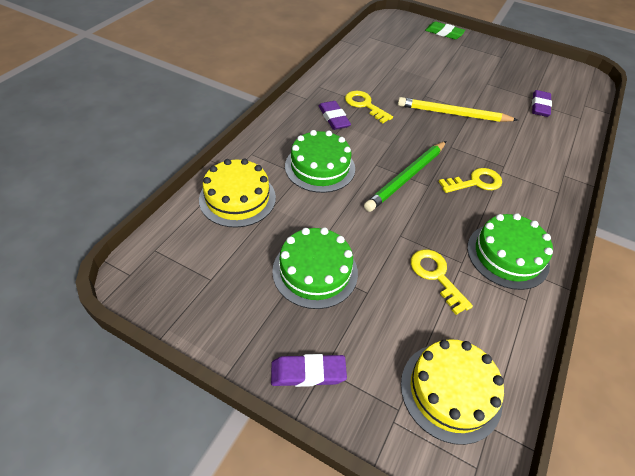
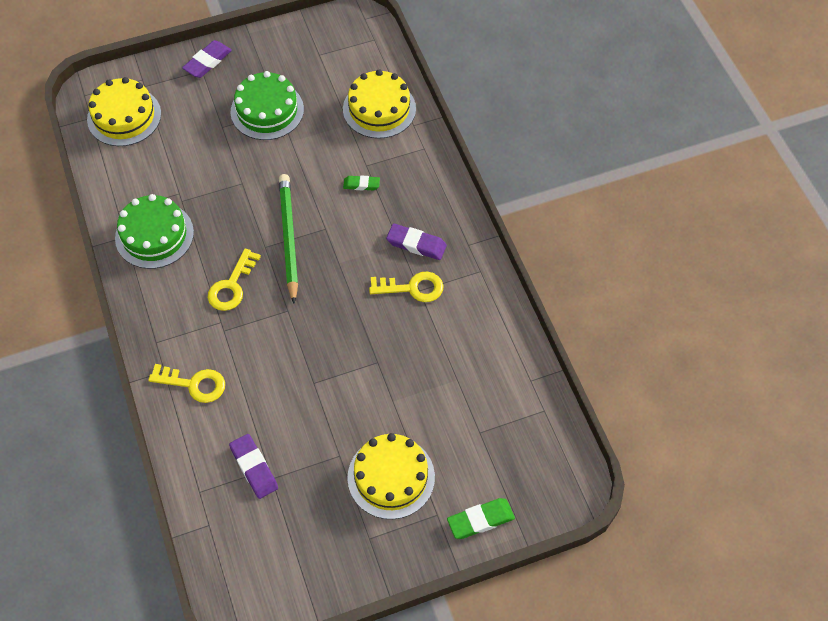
camera: 135 degrees right, 10 degrees up
(320, 167) = (361, 184): green cake -> green eraser
(436, 276) = (190, 175): yellow key -> yellow key (194, 384)
(453, 114) = (326, 360): yellow pencil -> none
(469, 63) = (391, 477): none -> yellow cake

